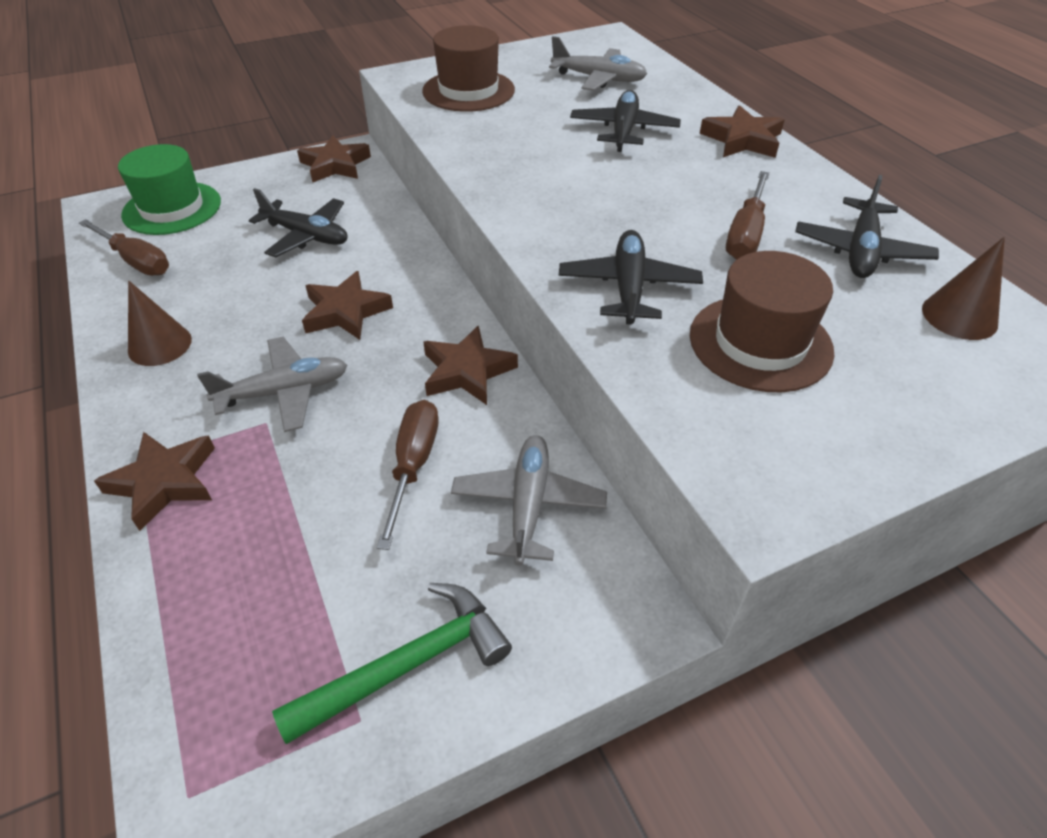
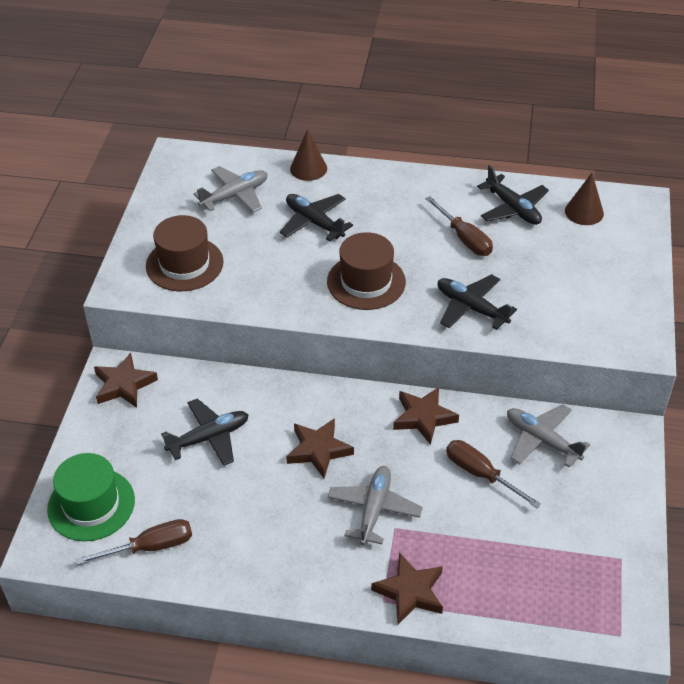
camera: 55 degrees left, 0 degrees up
(160, 345) = (271, 559): brown cone -> brown cone (308, 168)
(407, 664) = (603, 529): green hammer -> none
(742, 140) = (373, 181): brown star -> none
(760, 343) = (550, 287): brown hat -> brown hat (366, 282)

